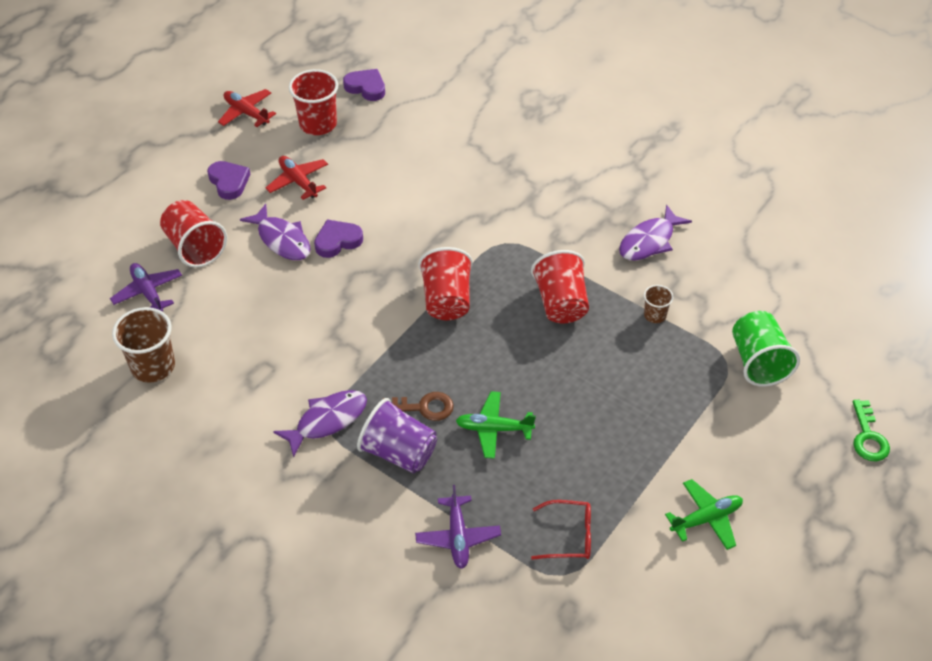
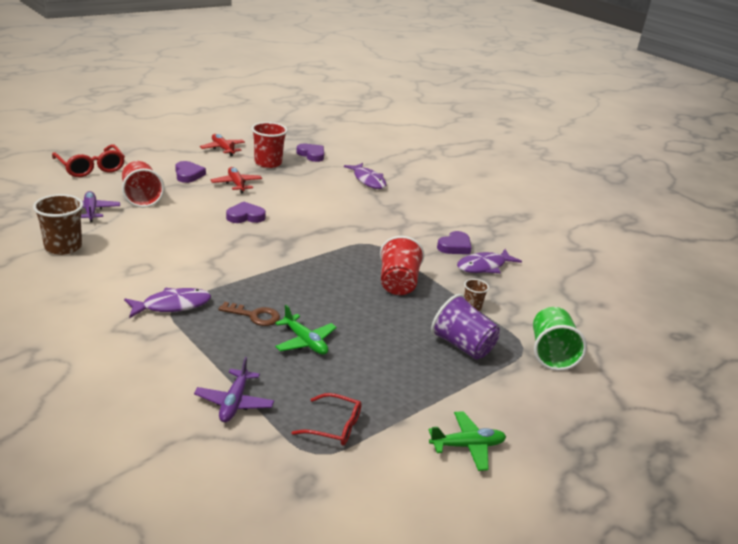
camera: 10 degrees right, 20 degrees down
(99, 208) = (90, 167): none -> red glasses
(282, 240) = (205, 207): purple fish -> purple fish (368, 180)
(399, 452) = (217, 337): purple cup -> purple cup (462, 346)
(446, 300) = (308, 262): red cup -> none
(494, 429) = (305, 342): green plane -> green plane turned 150 degrees counterclockwise
(605, 215) = (455, 246): none -> purple heart
(868, 437) = (639, 425): green key -> none

